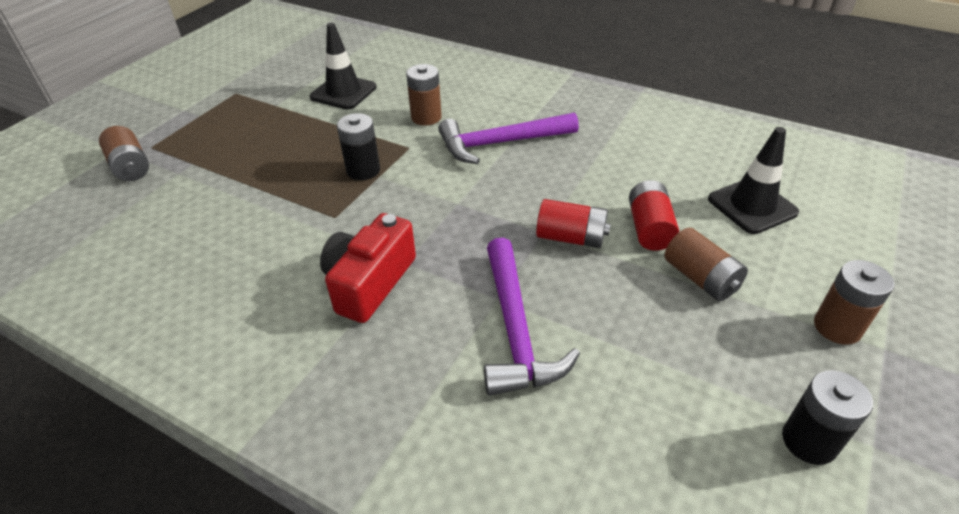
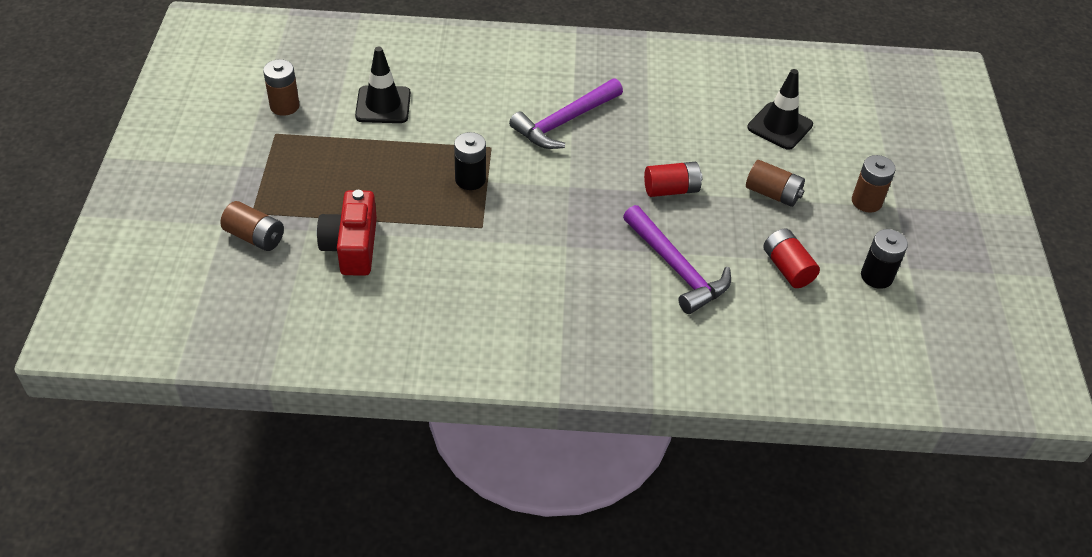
camera: 30 degrees left, 5 degrees up
(369, 282) = (553, 269): red camera -> red camera (352, 246)
(426, 117) = (482, 112): brown battery -> brown battery (284, 106)
(649, 228) = (720, 166): red battery -> red battery (787, 268)

